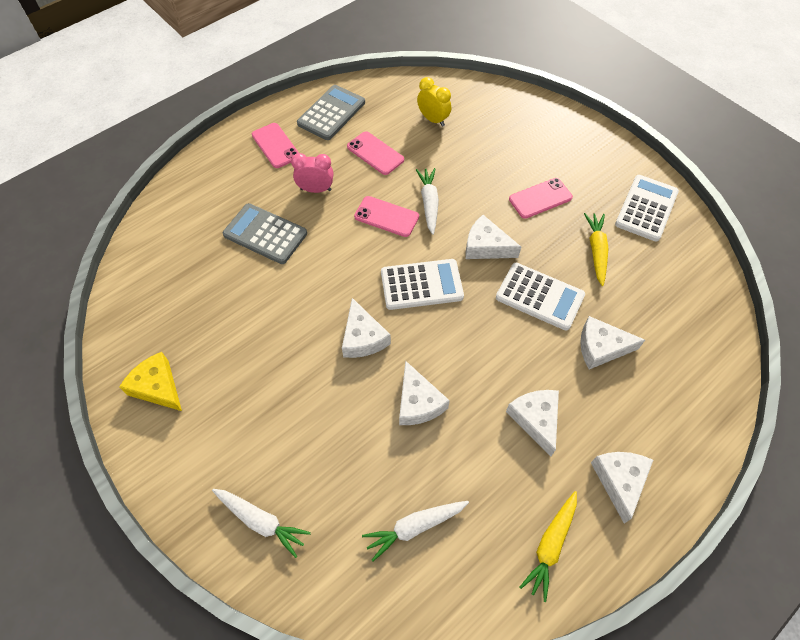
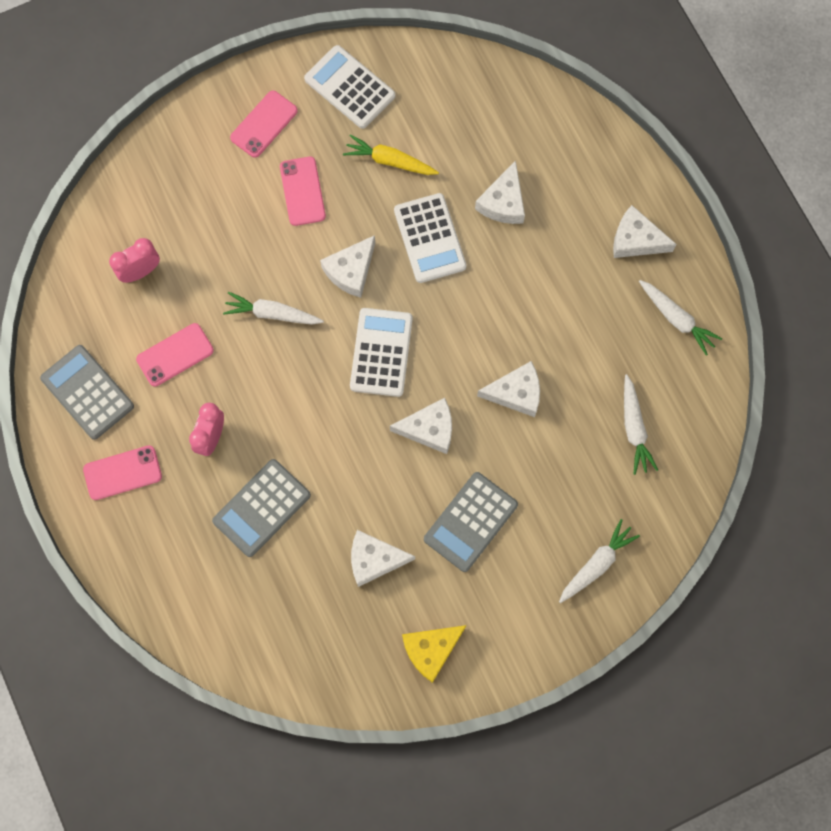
camera: 75 degrees left, 15 degrees up
(283, 392) = (470, 522): none -> grey calculator
(386, 216) = (277, 366): pink phone -> pink phone (264, 124)
(433, 119) = (140, 271): yellow clock -> pink clock
(535, 419) = (561, 290): white cheese -> white cheese (374, 560)
(539, 297) = (429, 238): white calculator -> white calculator turned 120 degrees clockwise
(550, 545) = (676, 319): yellow carrot -> white carrot

